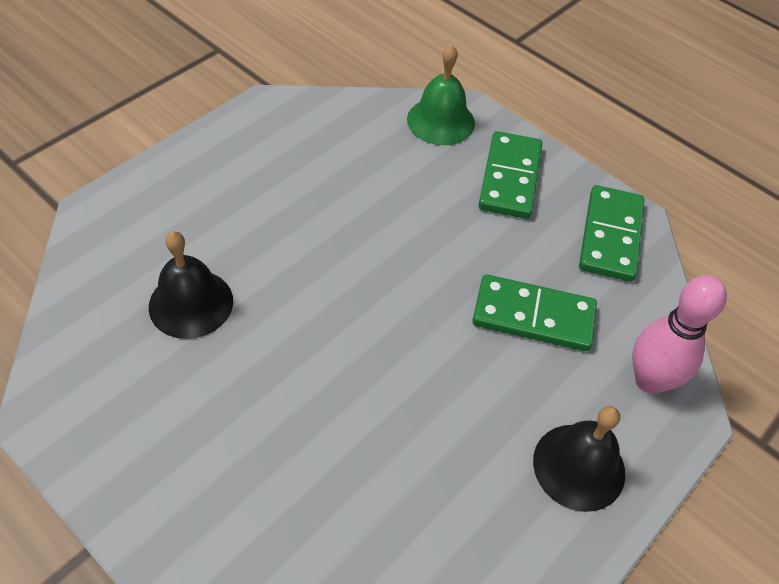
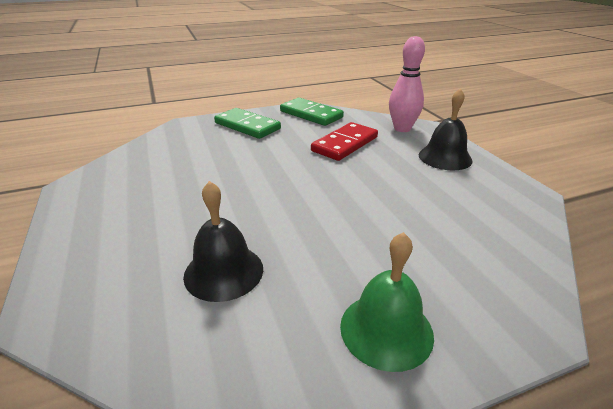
camera: 60 degrees left, 20 degrees down
(440, 121) = (181, 132): green bell -> green bell (386, 330)
(533, 316) = (344, 144): green domino -> red domino

